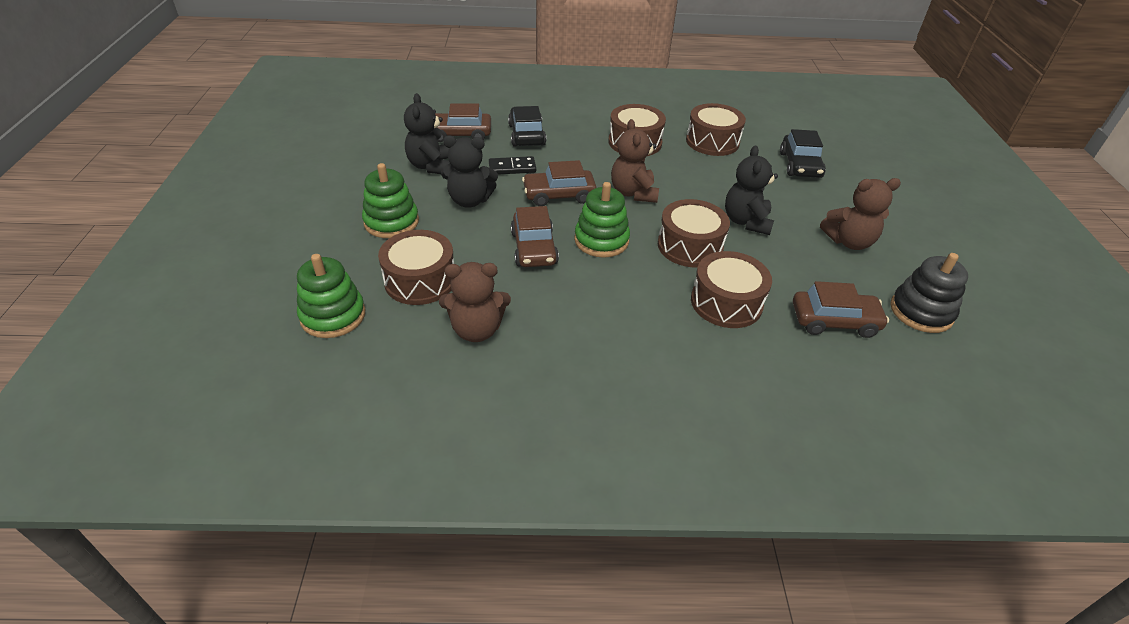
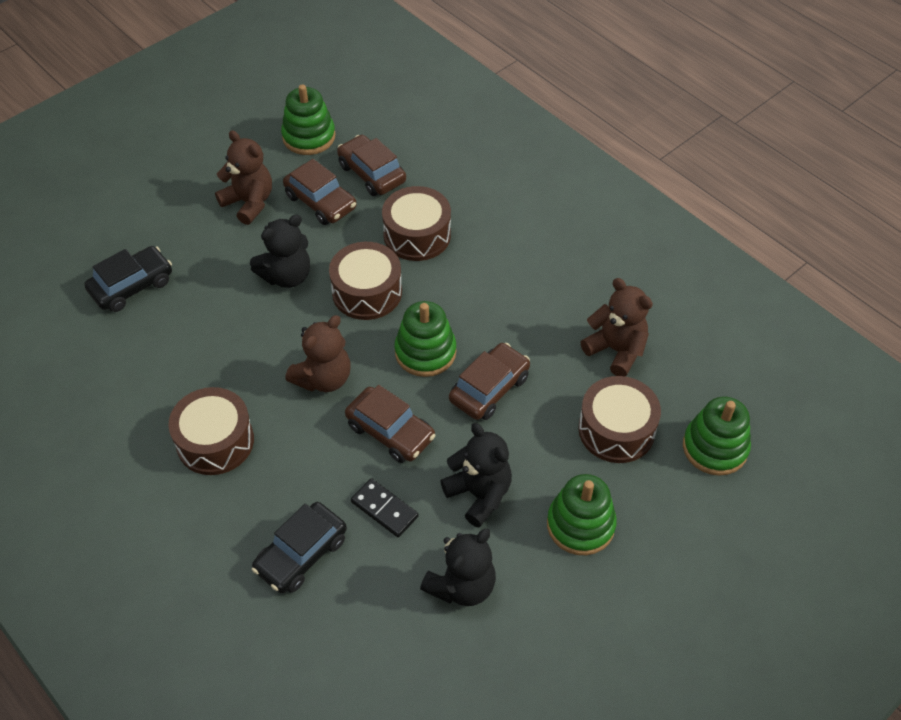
camera: 130 degrees left, 10 degrees up
(460, 134) = (369, 623): brown car -> brown car (320, 202)
(712, 141) = (144, 377): brown drum -> none
(921, 312) = (309, 137): black stacking toy -> green stacking toy

